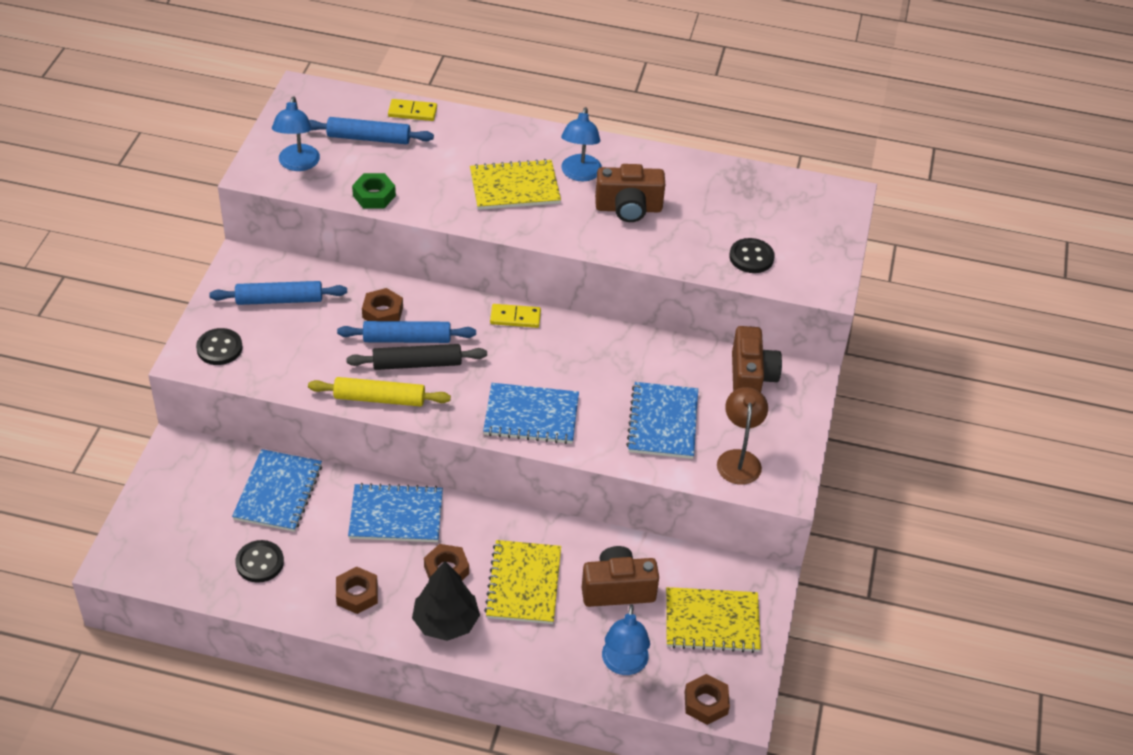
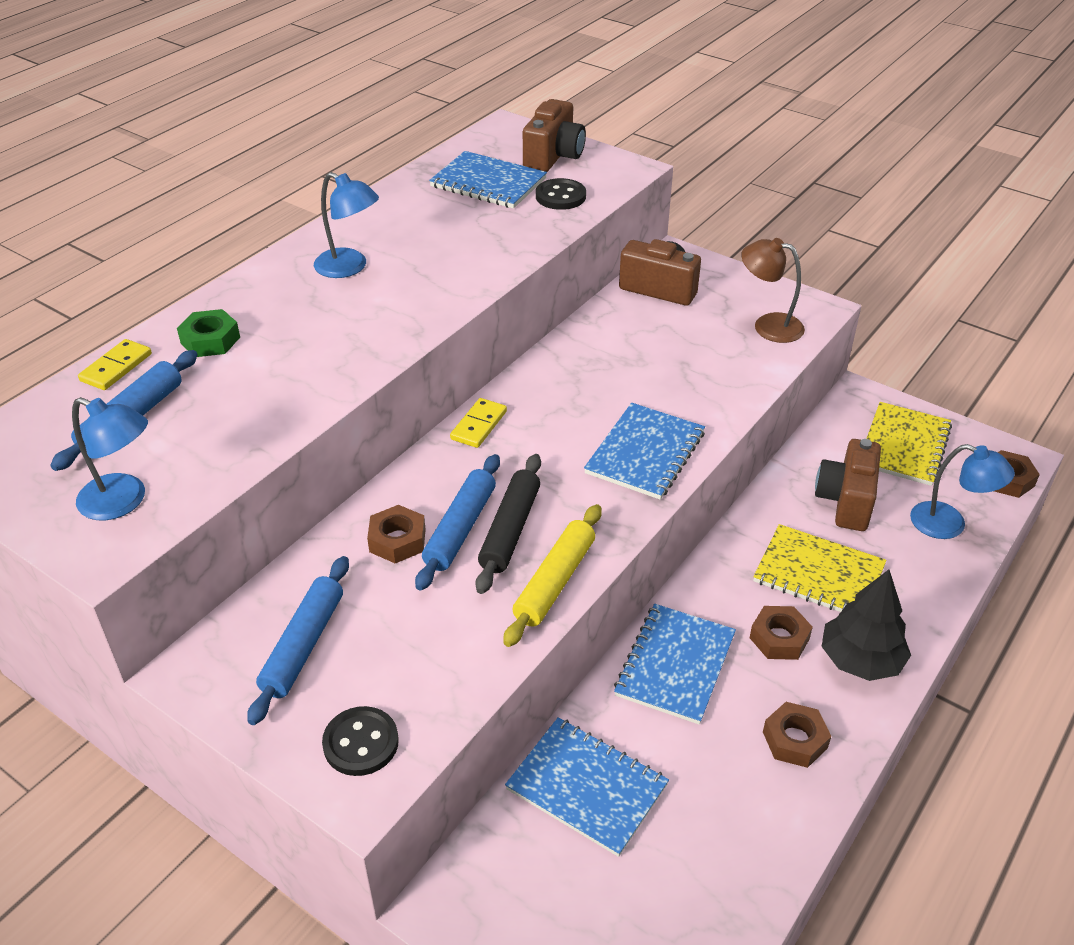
camera: 65 degrees left, 5 degrees down
(260, 562) = (709, 842): black button -> none
(374, 196) = (254, 440): green nut -> green nut (210, 340)
(514, 187) = (333, 319): yellow notebook -> none
(628, 208) = (432, 249): brown camera -> brown camera (553, 157)
(663, 422) = (697, 360): blue notebook -> blue notebook (488, 183)

